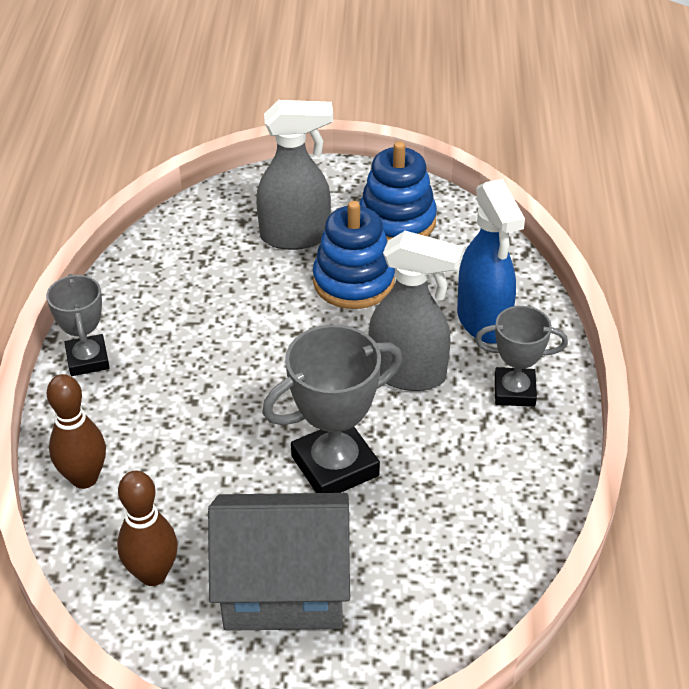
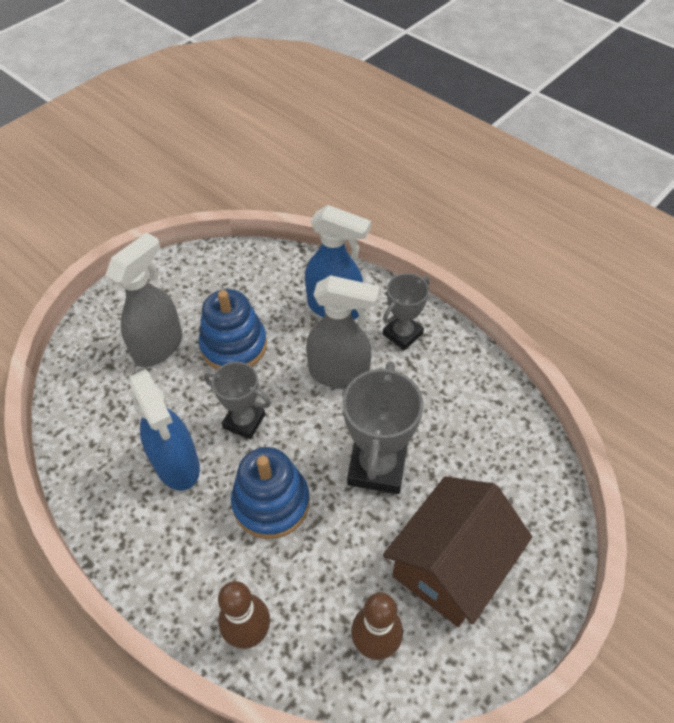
camera: 50 degrees left, 10 degrees up
(87, 359) = (136, 553): grey trophy -> grey trophy (244, 421)
(192, 328) = (177, 465): none -> blue spray bottle
(284, 587) = (450, 565): grey house -> brown house
(397, 221) = (207, 287): blue stacking toy -> blue stacking toy (271, 502)
(408, 374) = (339, 374): grey spray bottle -> grey spray bottle turned 45 degrees clockwise

